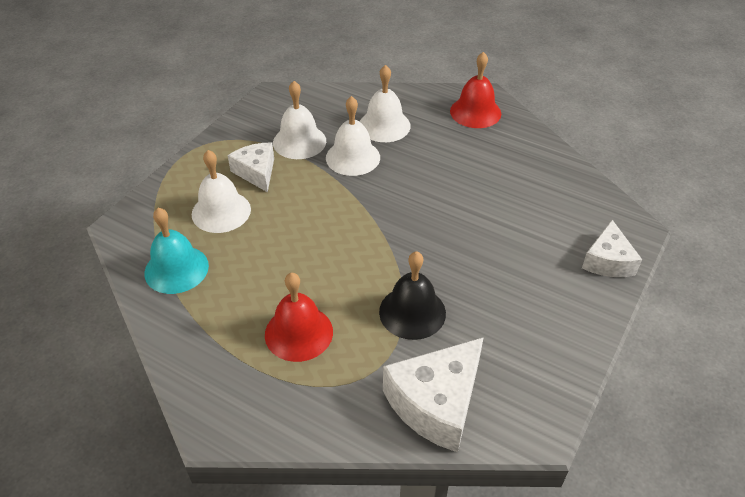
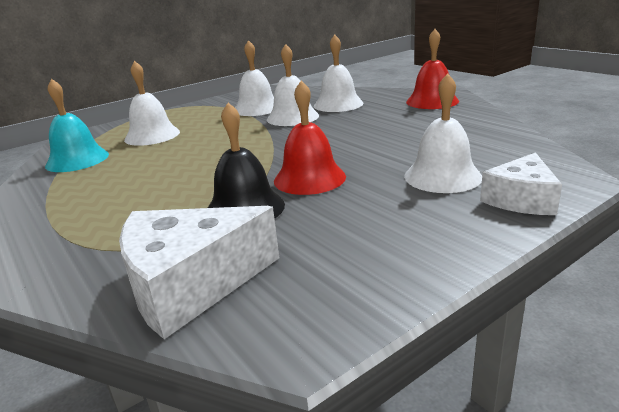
camera: 25 degrees right, 20 degrees down
(256, 172) = (205, 120): white cheese -> none
(298, 333) = (119, 207): red bell -> red bell (309, 178)
(542, 240) = (442, 176): none -> white bell

